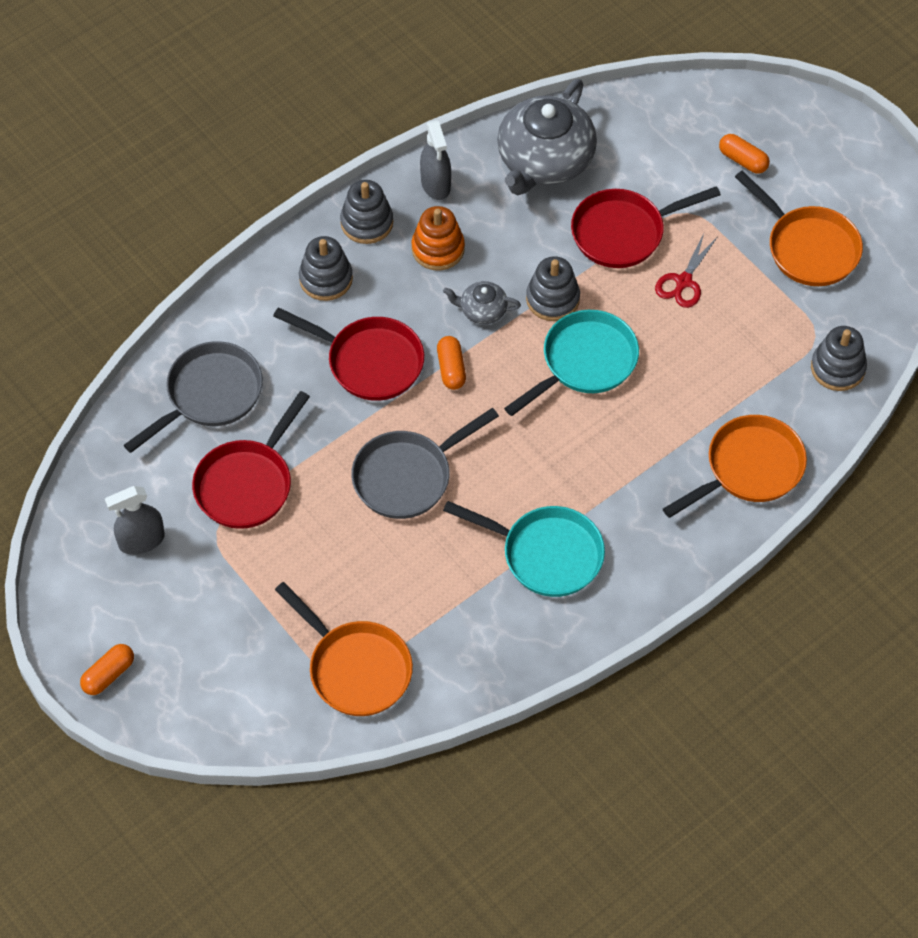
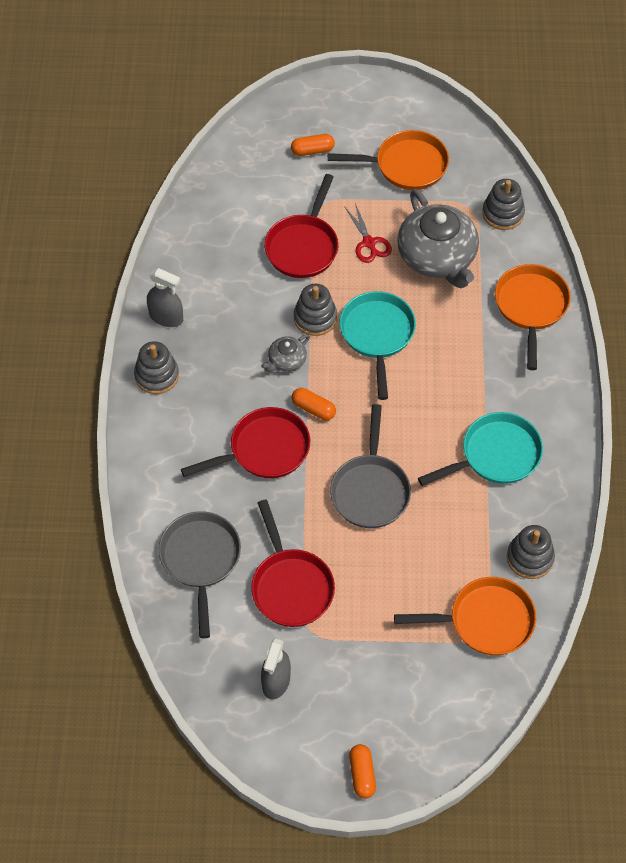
camera: 50 degrees left, 0 degrees up
(326, 279) = (177, 429): grey stacking toy -> grey stacking toy (530, 558)
(438, 249) = (216, 351): orange stacking toy -> none
(544, 160) = (208, 248): grey teapot -> grey teapot (437, 257)

